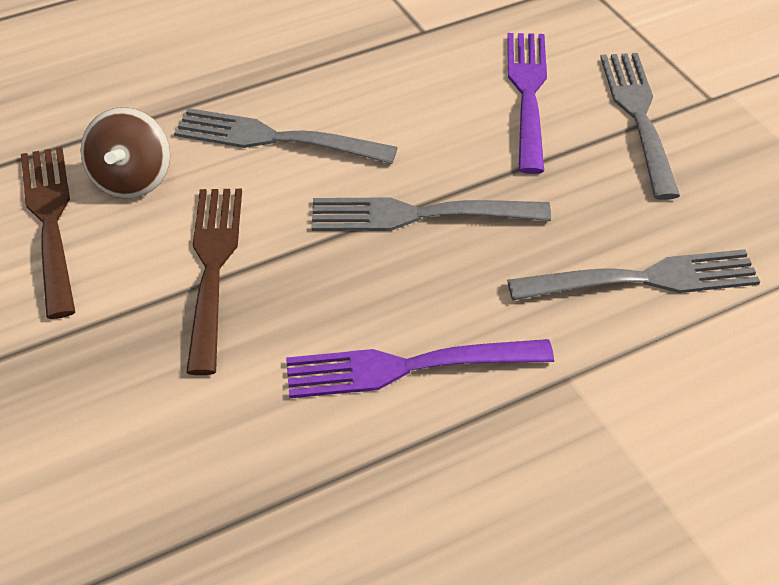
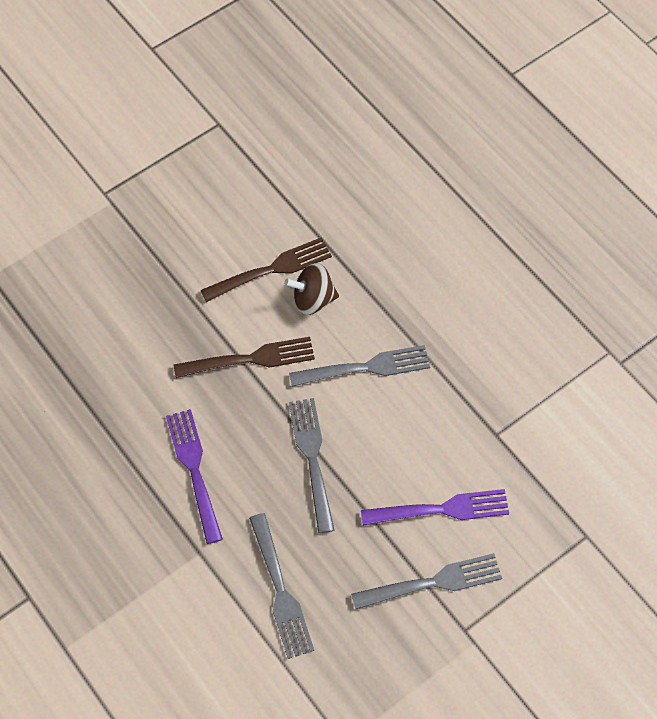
camera: 80 degrees right, 15 degrees up
(277, 139) = (364, 368): grey fork -> grey fork turned 75 degrees clockwise

